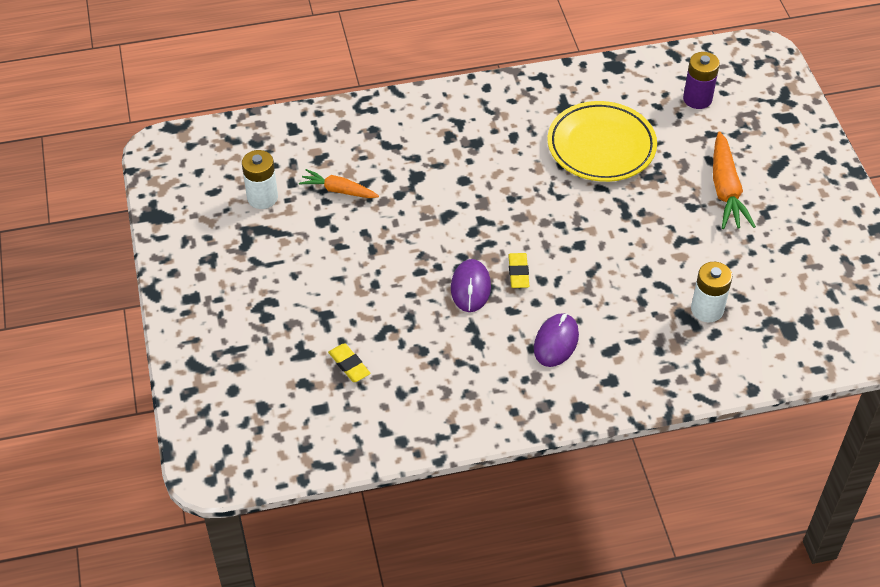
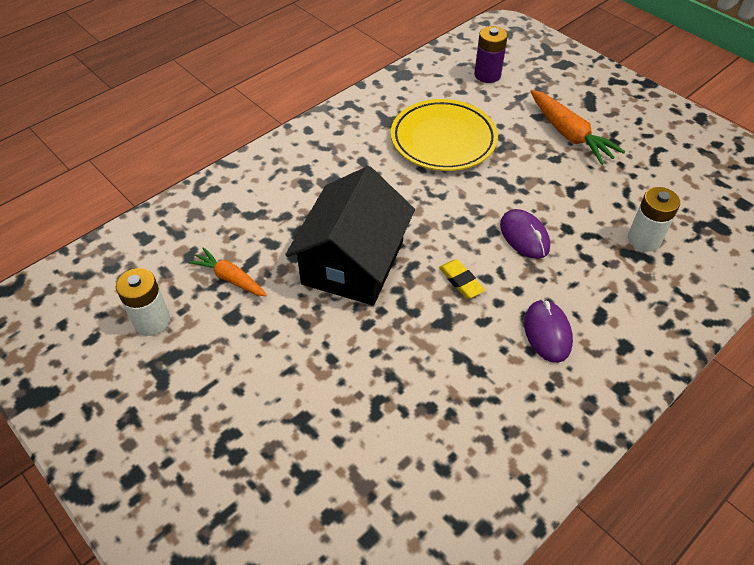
camera: 30 degrees left, 0 degrees up
(338, 190) = (230, 278): orange carrot -> orange carrot turned 45 degrees clockwise
(349, 365) = (366, 465): yellow eraser -> none
(442, 220) = (353, 262): none -> black house
(470, 288) = (428, 317): purple mouse -> purple mouse (524, 236)

